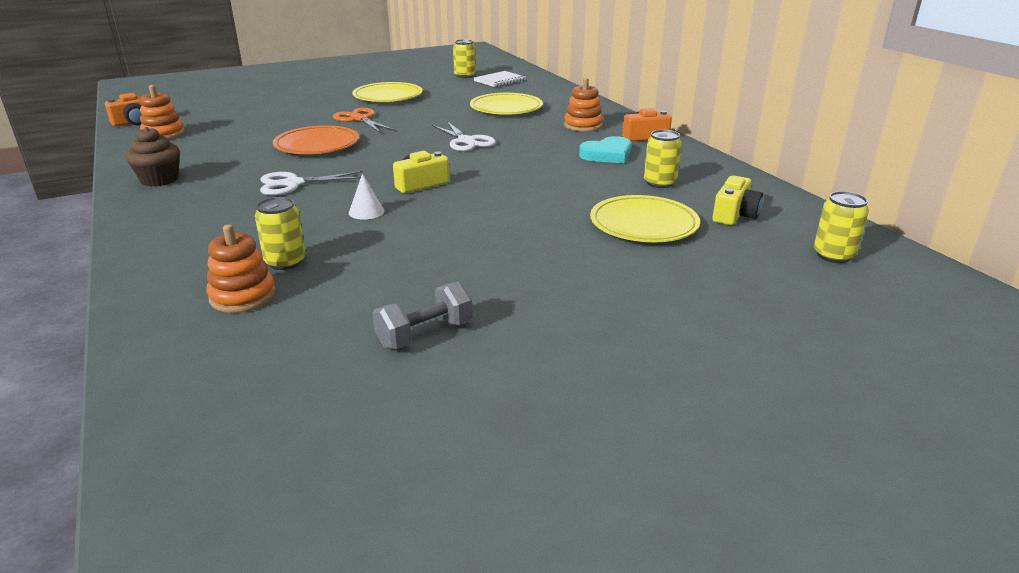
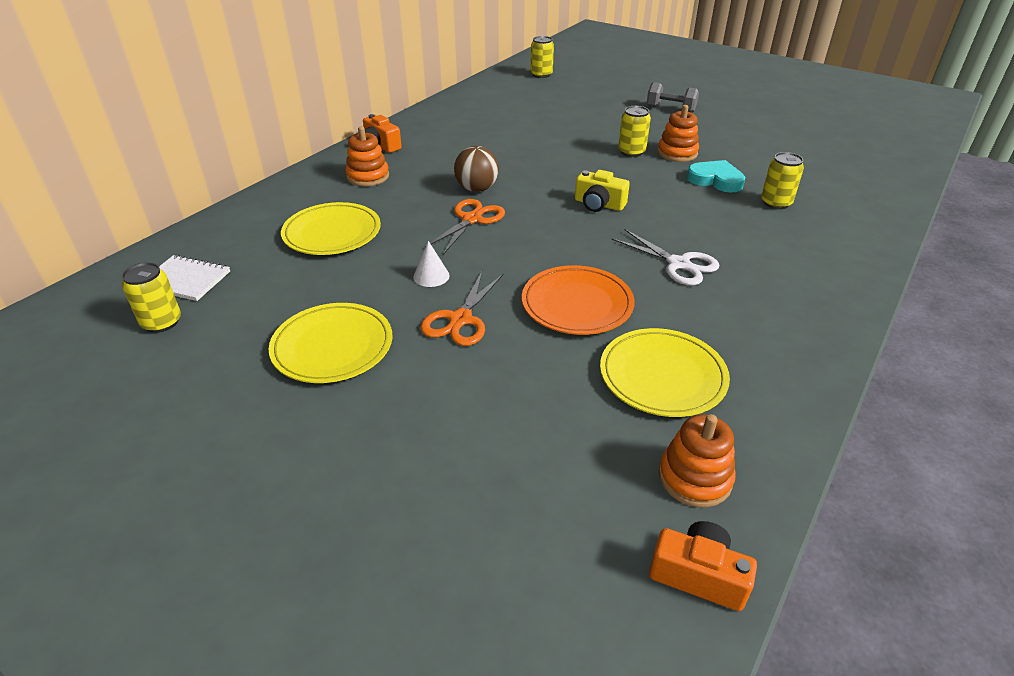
camera: 120 degrees left, 10 degrees up
(160, 180) = (785, 354): brown cupcake -> none
(243, 296) = (823, 197): orange stacking toy -> orange stacking toy (677, 153)
(366, 211) = (674, 206): white cone -> white cone (431, 276)
(425, 335) = (760, 139): grey dumbbell -> grey dumbbell (670, 109)
(466, 141) = (472, 219): white scissors -> orange scissors
(513, 151) = (477, 189): none -> brown ball
(607, 155) = (443, 150): turquoise heart -> turquoise heart (715, 180)
(643, 224) = (562, 117): yellow plate -> yellow plate (662, 376)
(659, 183) = (486, 123): yellow can -> yellow can (631, 152)
(734, 215) = (515, 98): yellow camera -> none

